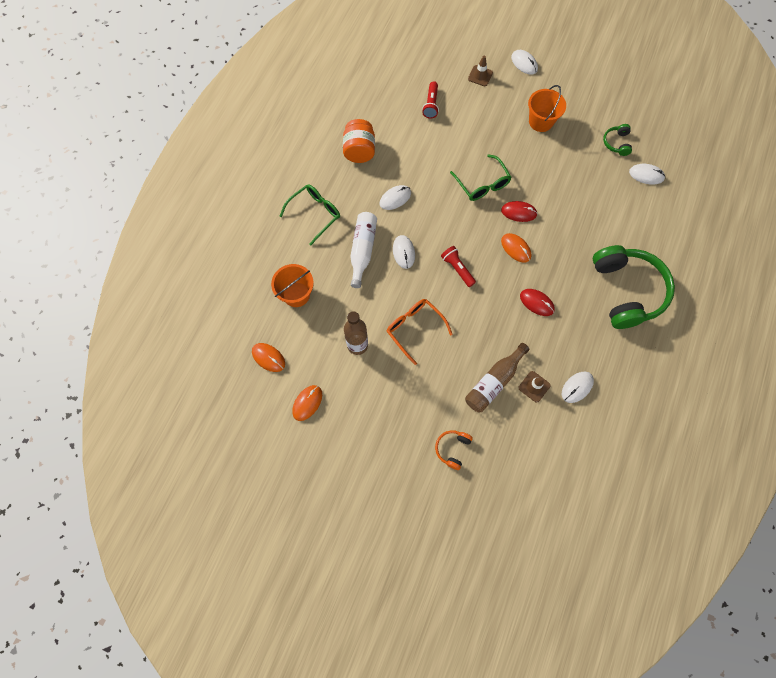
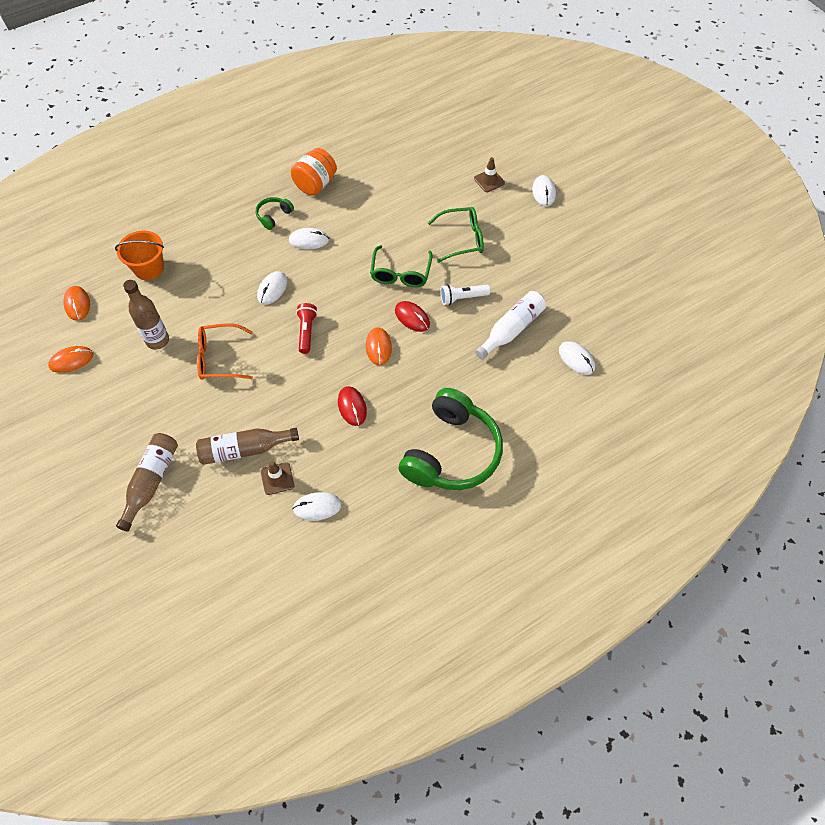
camera: 35 degrees right, 10 degrees down
(315, 214) = (227, 213): green glasses -> green glasses (462, 239)
(362, 250) = (238, 266): white bottle -> white bottle (511, 329)
(414, 328) = (219, 358): orange glasses -> orange glasses turned 90 degrees counterclockwise
(431, 105) = (418, 181): red flashlight -> none
(452, 449) = (151, 482): orange headphones -> brown bottle
(539, 177) = (462, 298): none -> white flashlight
(540, 121) = (511, 251): orange bucket -> none
(616, 143) = (572, 312): green headphones -> green headphones (274, 216)

